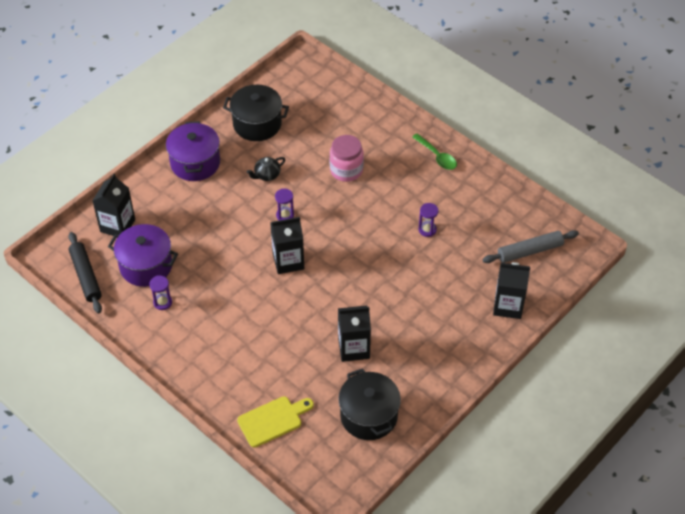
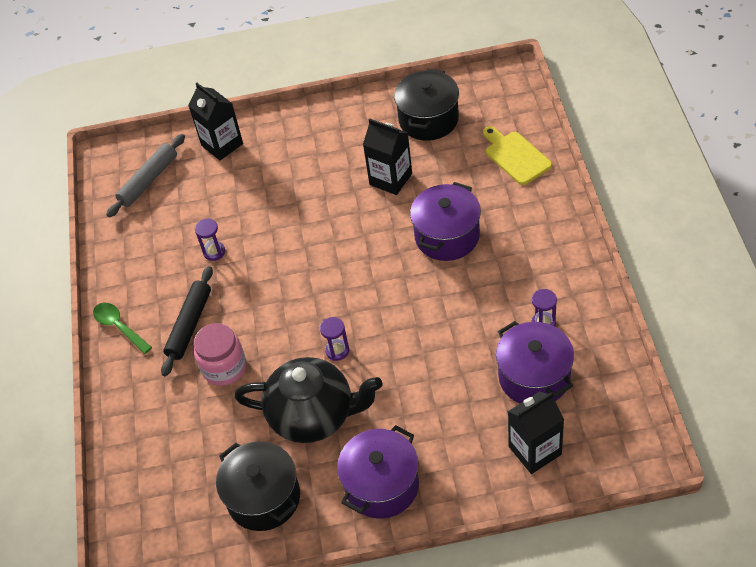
camera: 135 degrees left, 0 degrees up
(86, 276) = (611, 403): black rolling pin -> black rolling pin (189, 325)
(267, 175) = (313, 415): black teapot -> black teapot, size x2.37
(273, 420) = (515, 156): yellow cutting board -> yellow cutting board turned 45 degrees clockwise
(275, 327) = (447, 236): none -> purple pot
(288, 261) = (378, 296): black carton -> none
(437, 156) = (119, 327): green spoon -> green spoon turned 45 degrees counterclockwise
(529, 251) = (149, 180): grey rolling pin -> grey rolling pin turned 75 degrees counterclockwise

